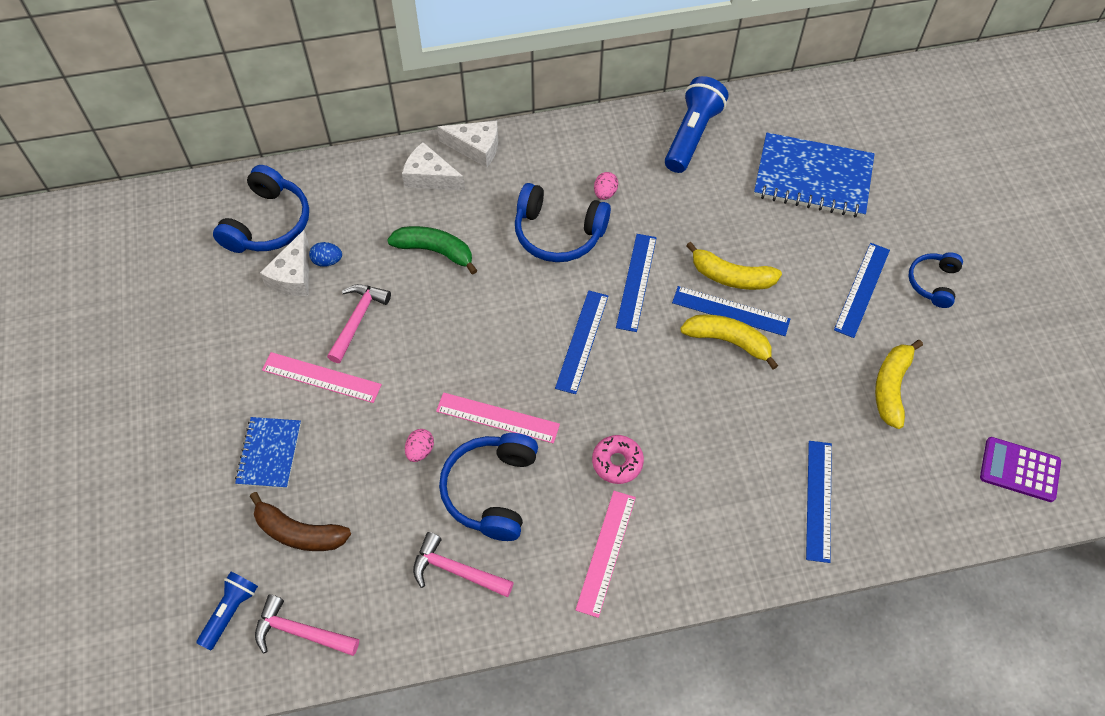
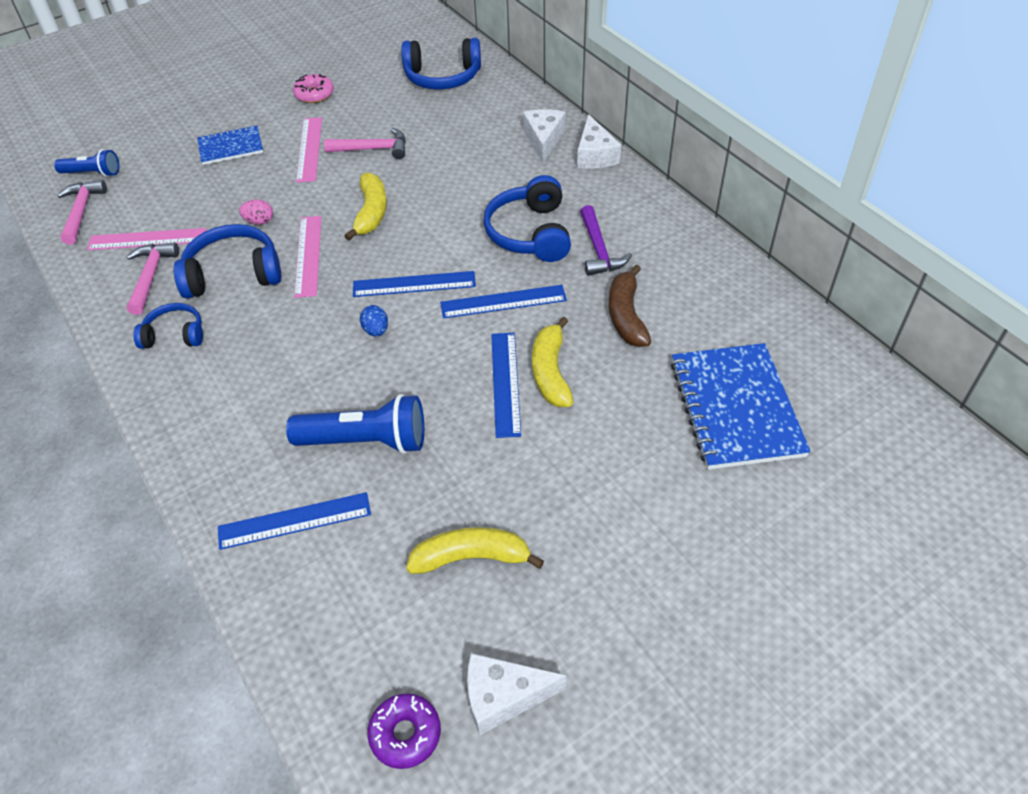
camera: 70 degrees right, 10 degrees down
(293, 275) = (399, 105): white cheese -> white cheese (503, 696)
(299, 532) = (166, 183): brown banana -> brown banana (626, 316)
(327, 261) = (422, 116): blue egg -> blue egg (376, 330)
(435, 251) = (465, 167): green banana -> none
(605, 193) = (598, 250): pink egg -> purple hammer
(606, 552) = (190, 365): pink ruler -> pink ruler (147, 239)
(617, 462) = (288, 346): pink donut -> pink donut (314, 94)
(692, 135) = (721, 291): blue flashlight -> blue flashlight (366, 441)
(728, 341) = (466, 391): yellow banana -> yellow banana (371, 212)
(862, 289) = (599, 495): blue ruler -> none
(933, 283) = (652, 568): blue headphones -> blue headphones (174, 335)
(1019, 469) = (405, 734): purple calculator -> purple donut

